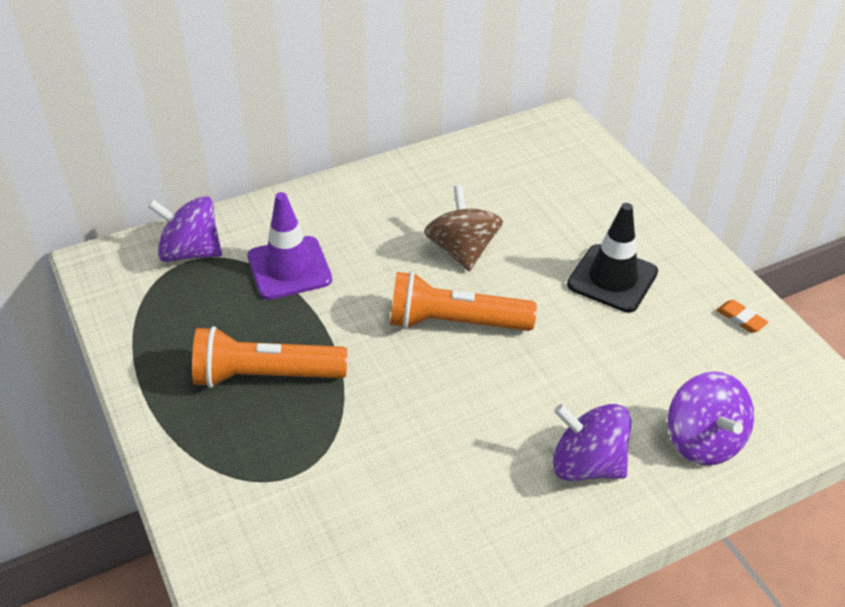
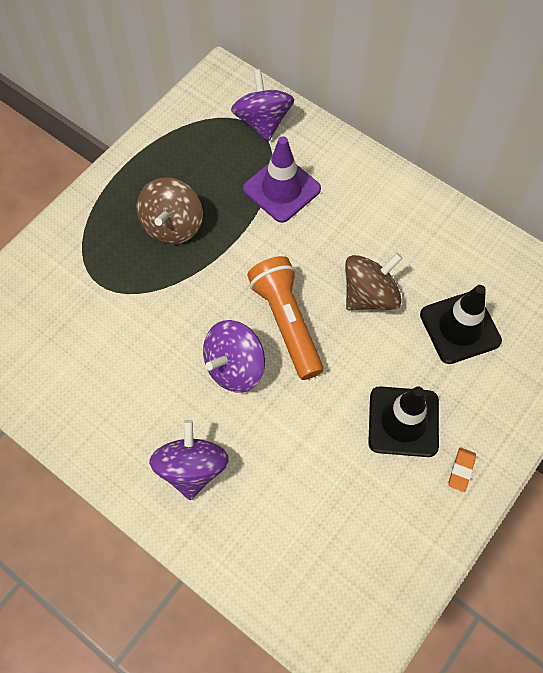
camera: 65 degrees right, 20 degrees up
(265, 375) = (172, 225): orange flashlight -> brown spinning top
(534, 205) = (460, 328): none -> black traffic cone
(703, 440) = (256, 549): purple spinning top -> purple spinning top (234, 367)
(741, 319) = (413, 544): orange eraser -> orange eraser (461, 470)

